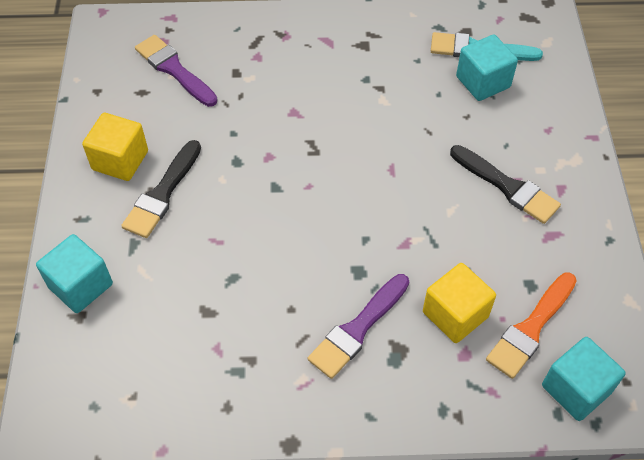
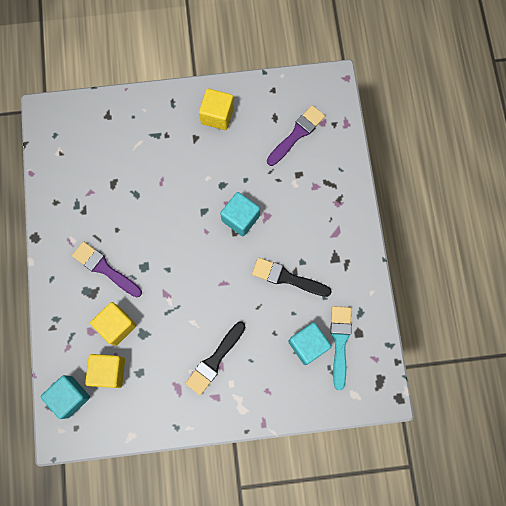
camera: 85 degrees right, 20 degrees up
(80, 285) = (127, 112): turquoise cube -> turquoise cube (240, 218)
(162, 193) = (193, 145): black brush -> black brush (287, 278)
(531, 328) = (109, 371): orange brush -> yellow cube

